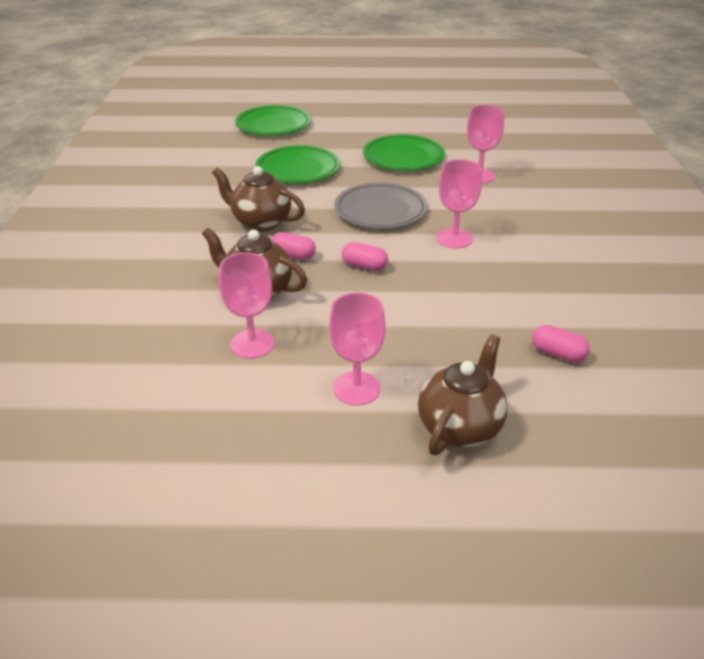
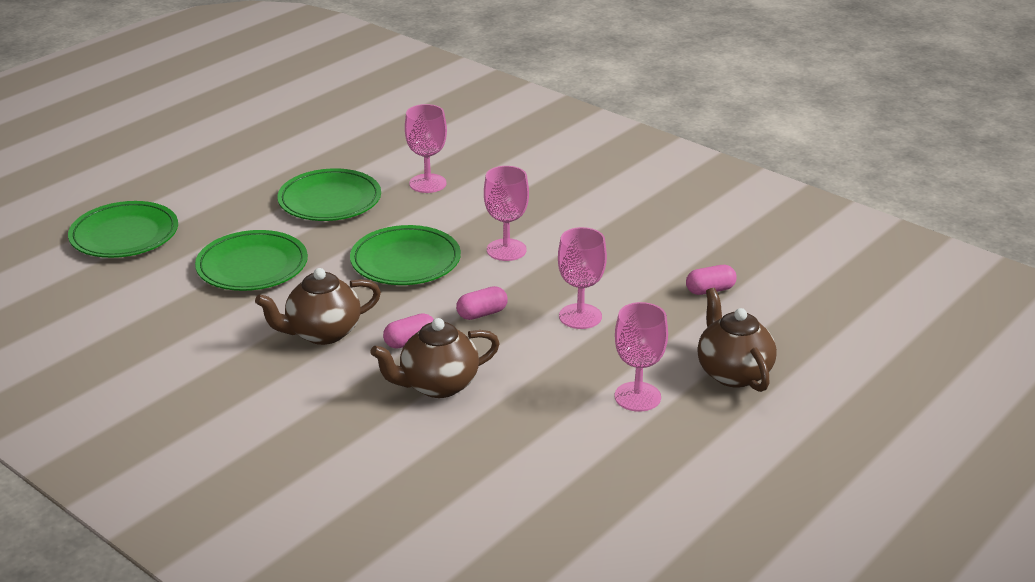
camera: 50 degrees left, 5 degrees down
(252, 344) = (515, 422): pink goblet -> pink goblet (580, 316)
(380, 210) = (405, 261): grey plate -> green plate

